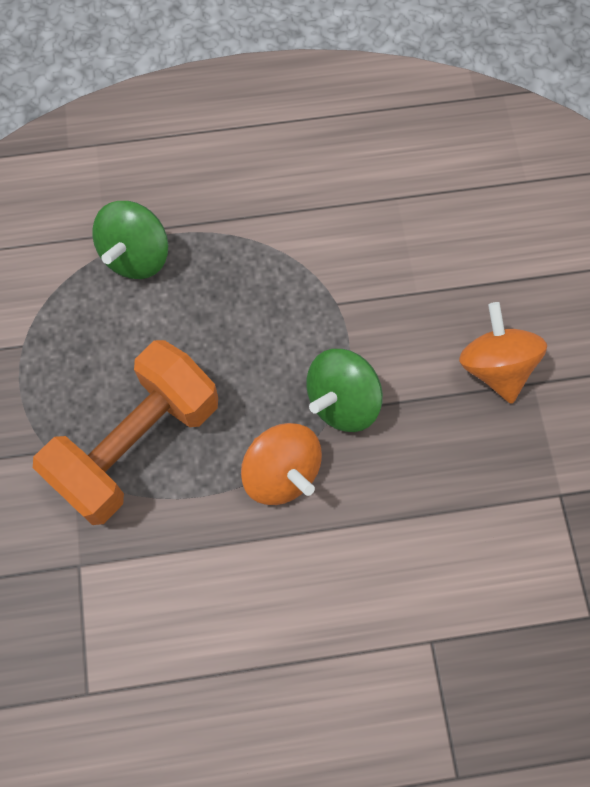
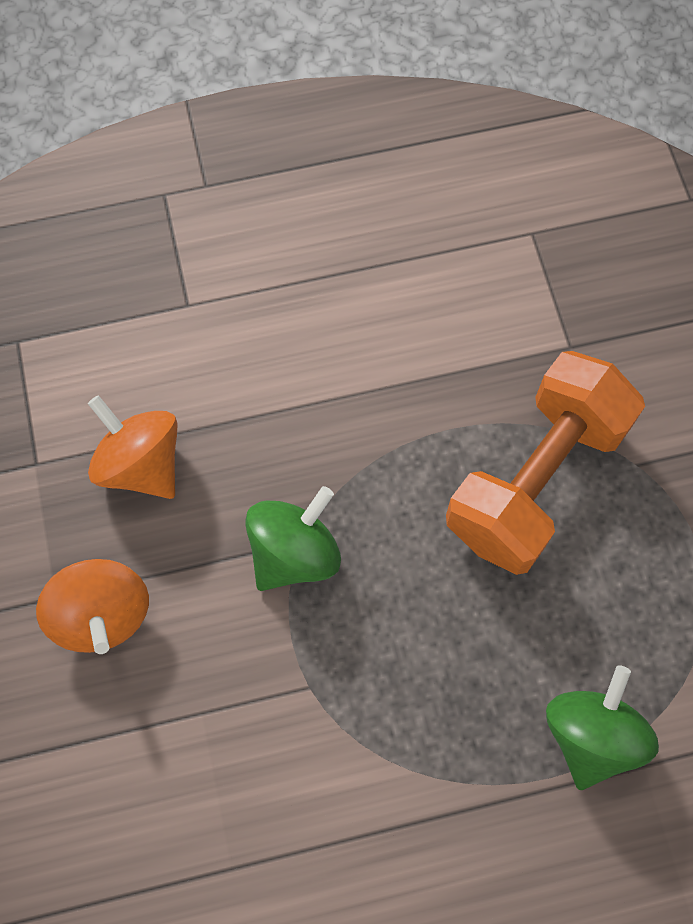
camera: 175 degrees right, 0 degrees up
(281, 473) = (361, 461): orange spinning top -> orange spinning top (141, 464)

